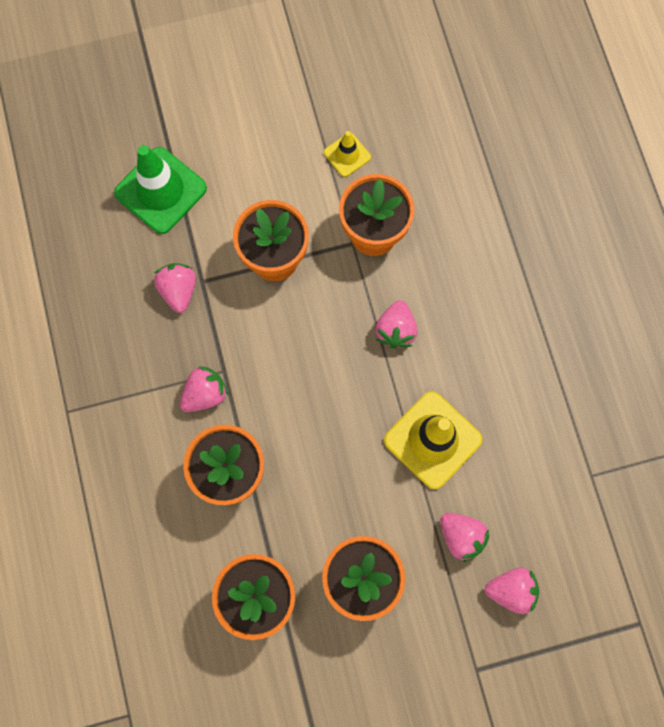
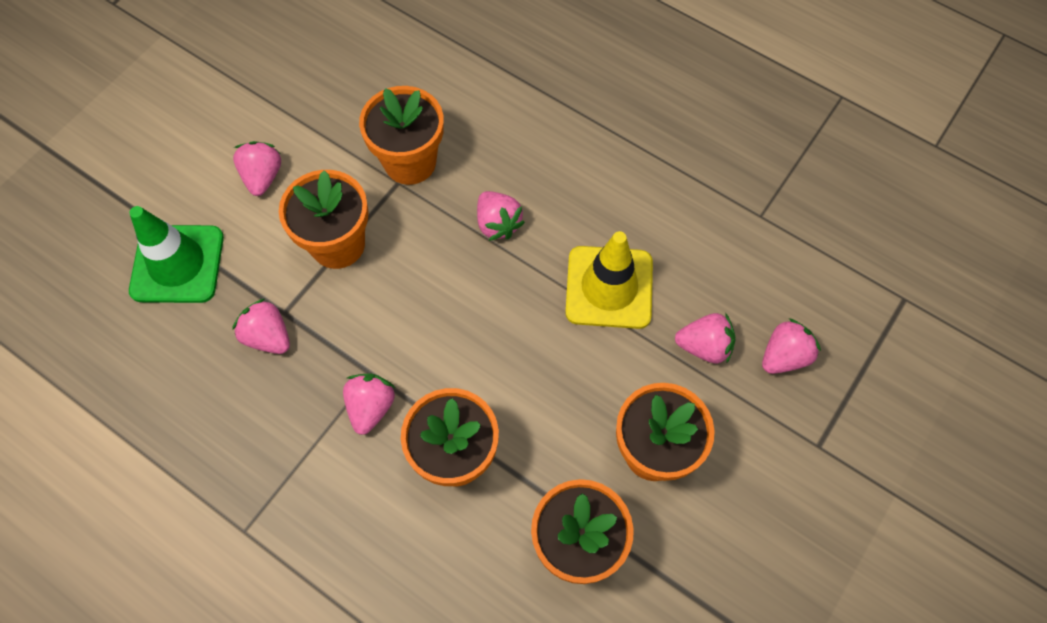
camera: 40 degrees left, 10 degrees down
(264, 167) = (263, 177): none -> pink strawberry
(347, 155) = (331, 117): yellow traffic cone -> none

